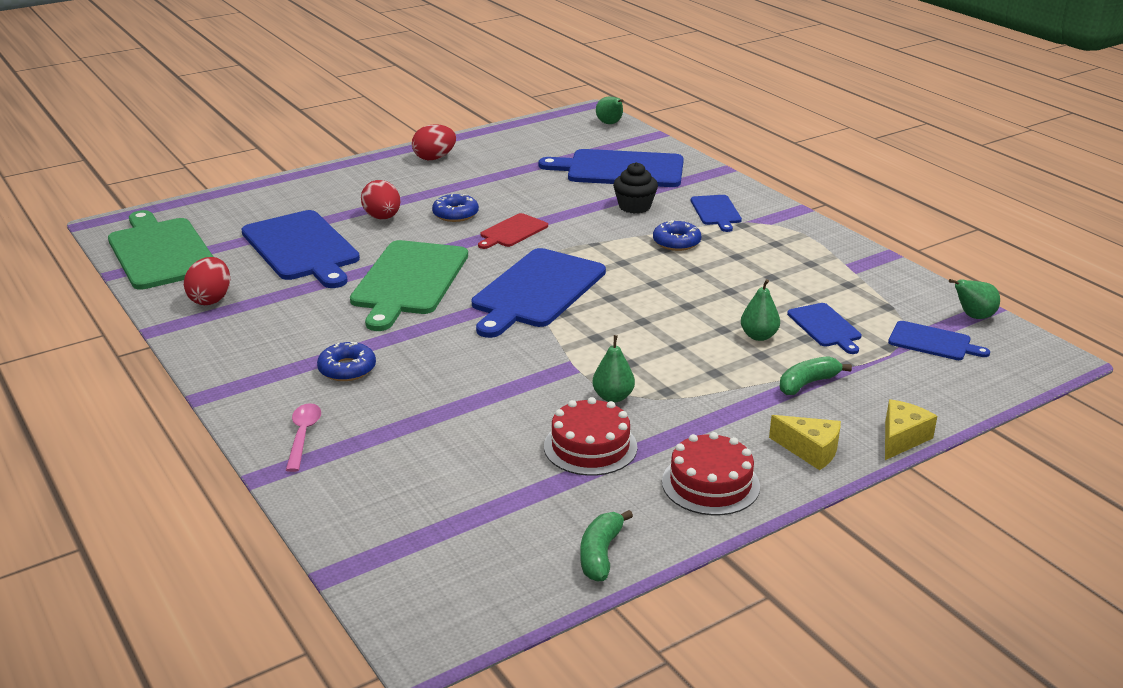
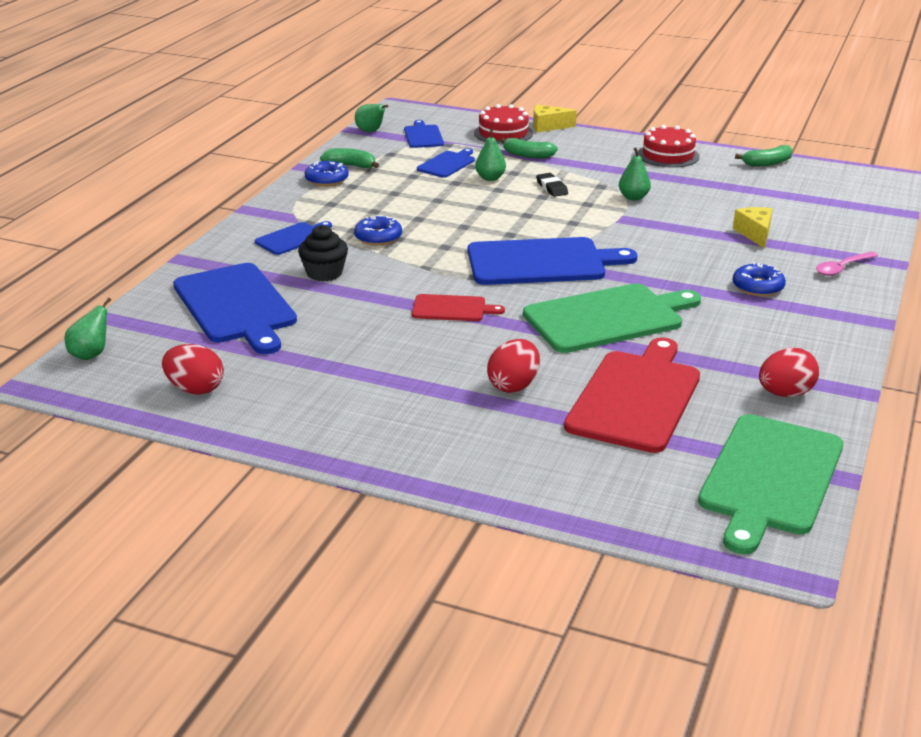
camera: 125 degrees left, 0 degrees up
(302, 248) = (636, 398): blue cutting board -> red cutting board
(434, 158) = (321, 425): red egg -> red egg (195, 389)
(455, 214) = (452, 350): blue donut -> blue donut (326, 179)
(590, 446) = (692, 189): red cake -> red cake (503, 133)
(694, 360) = (551, 188): none -> black eraser
(810, 450) = (596, 142): yellow cheese -> yellow cheese (755, 234)
(869, 277) = (350, 166): none -> green banana

